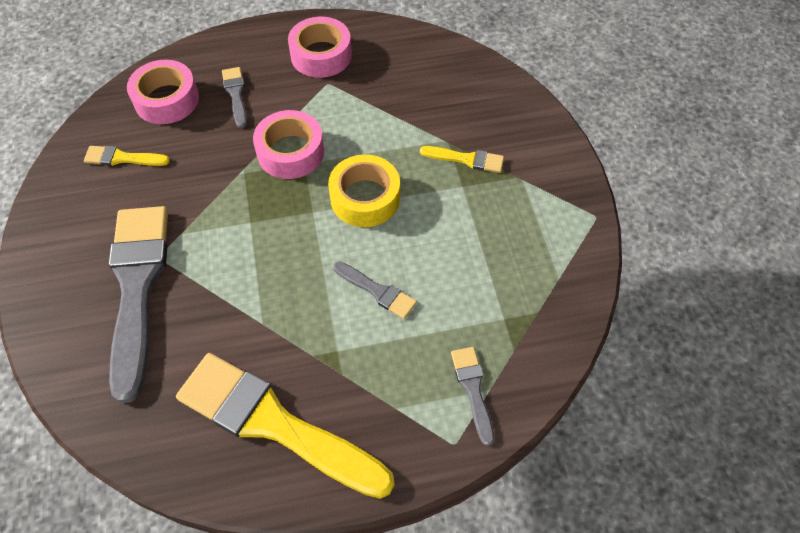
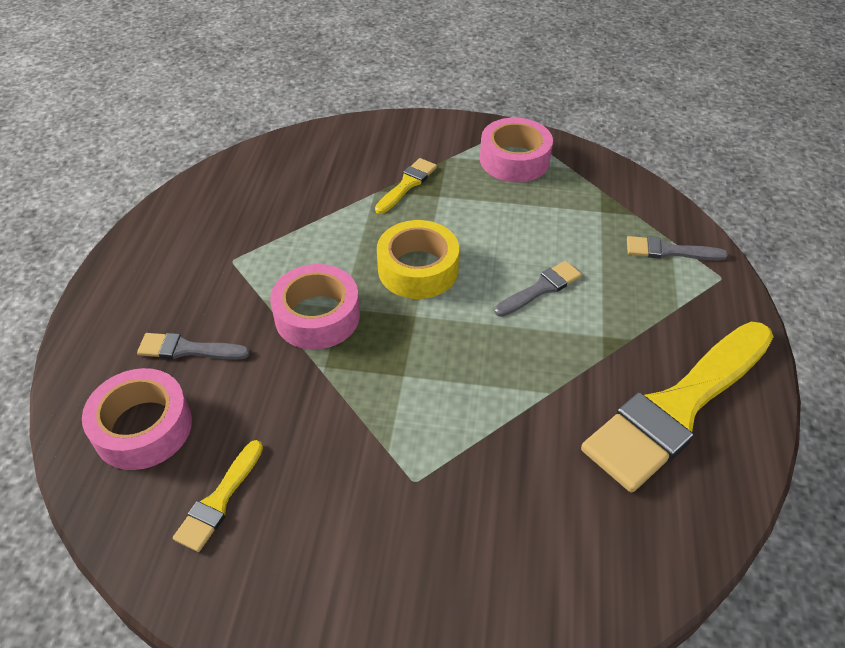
camera: 70 degrees left, 10 degrees down
(137, 287) = (453, 514): grey brush -> none
(321, 55) = (182, 255): pink tape -> pink tape (514, 160)

